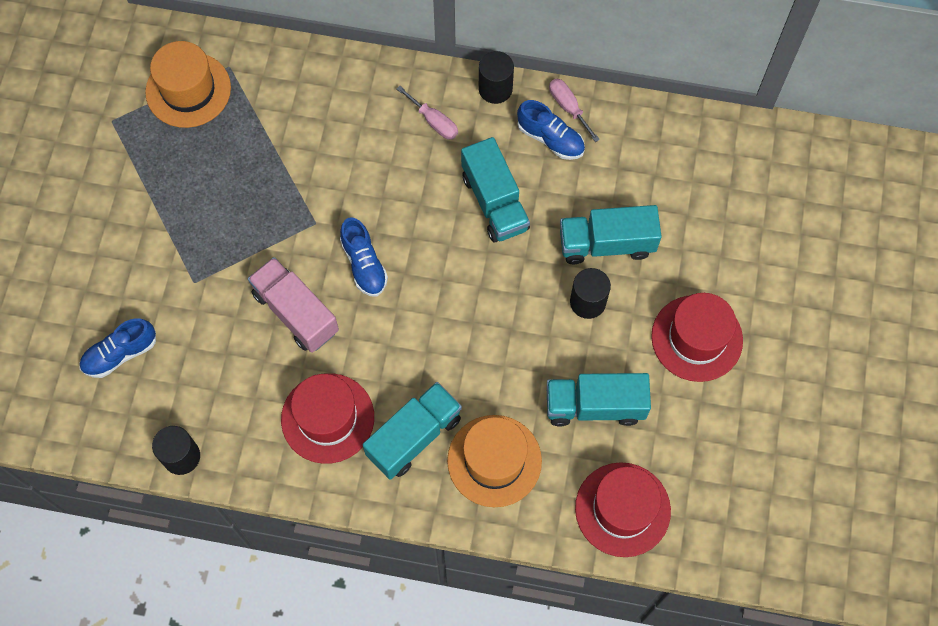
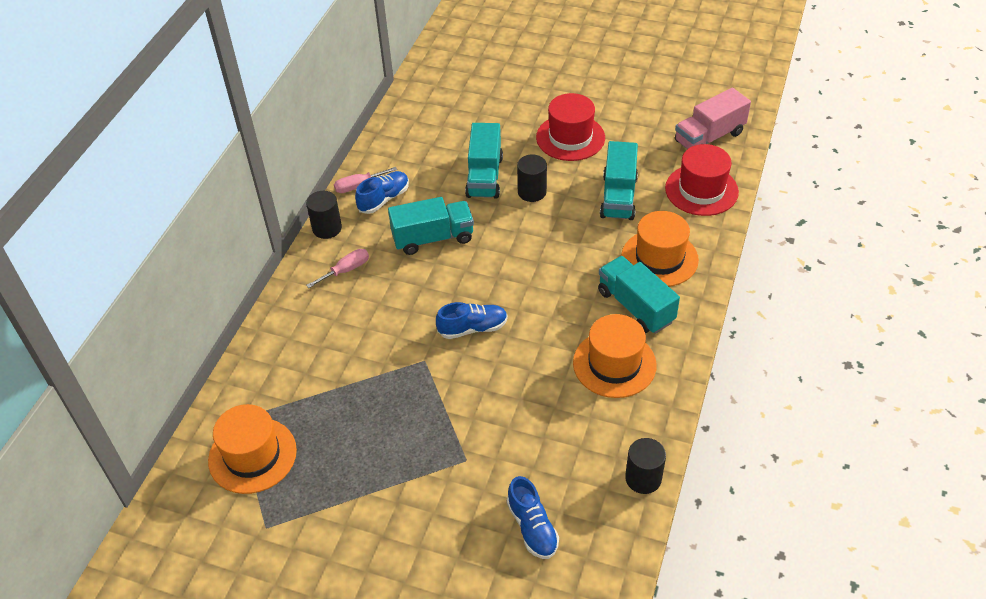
camera: 80 degrees left, 20 degrees down
(296, 312) = (511, 381): pink truck -> pink truck (709, 137)
(327, 418) = (614, 364): red hat -> orange hat

